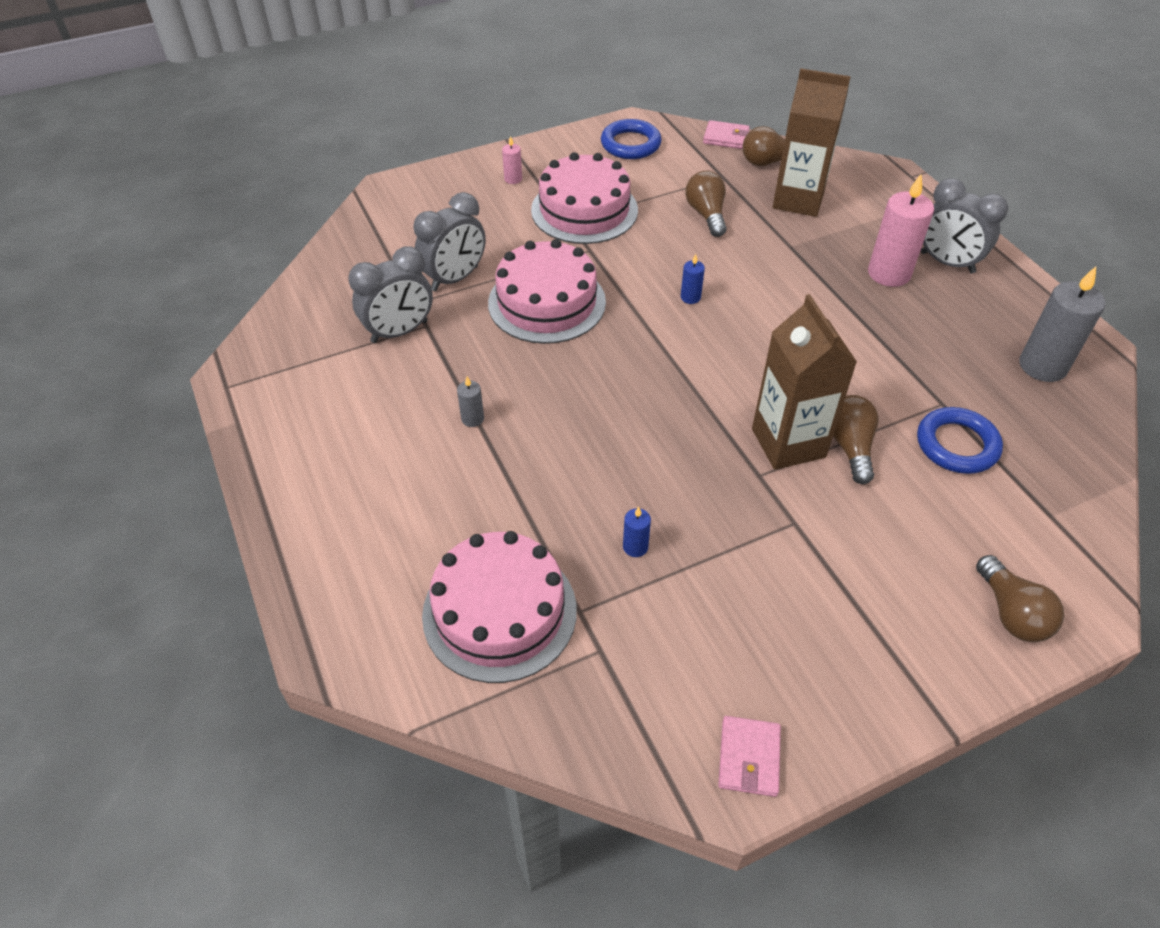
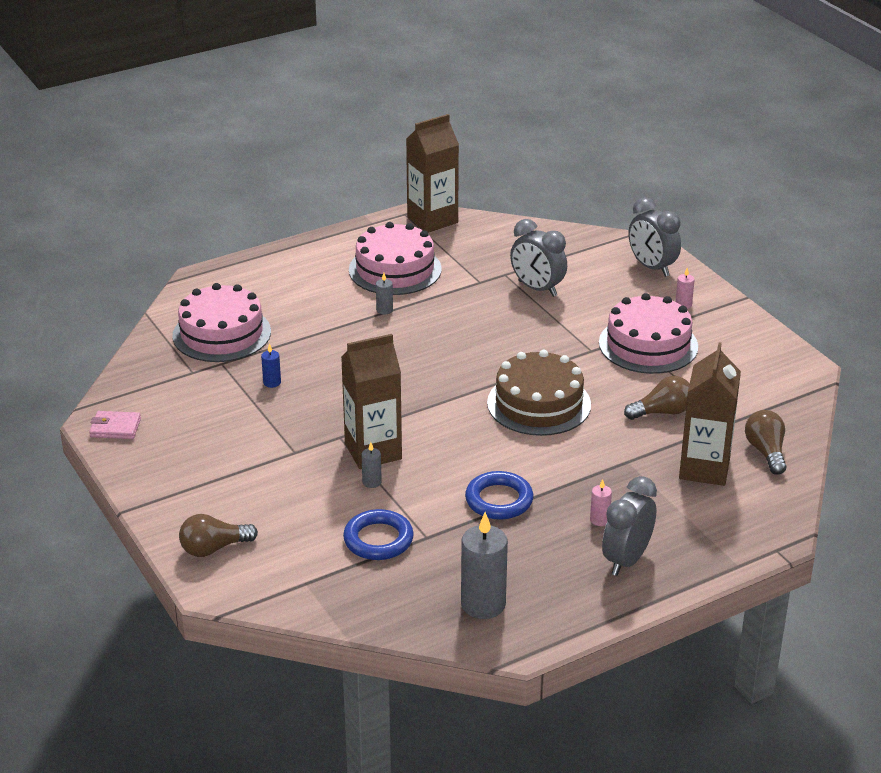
camera: 85 degrees right, 15 degrees down
(256, 359) = (432, 220): none -> brown carton
(399, 332) = (470, 271): grey clock -> grey clock (652, 267)
(547, 302) = (517, 333): pink cake -> pink cake (395, 269)
(630, 144) = (765, 366): blue ring -> blue ring (499, 500)
(690, 297) = (539, 404): blue candle -> brown cake
(726, 137) = (801, 424): pink wallet -> none
(850, 446) = (372, 482): brown light bulb -> grey candle
(889, 273) = (599, 520): pink candle -> pink candle, size x0.47

